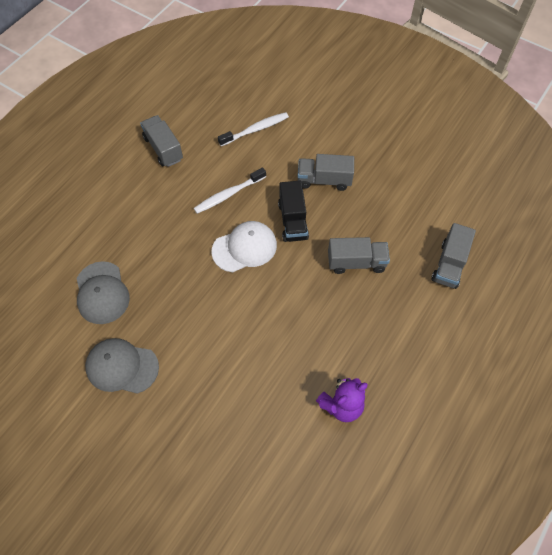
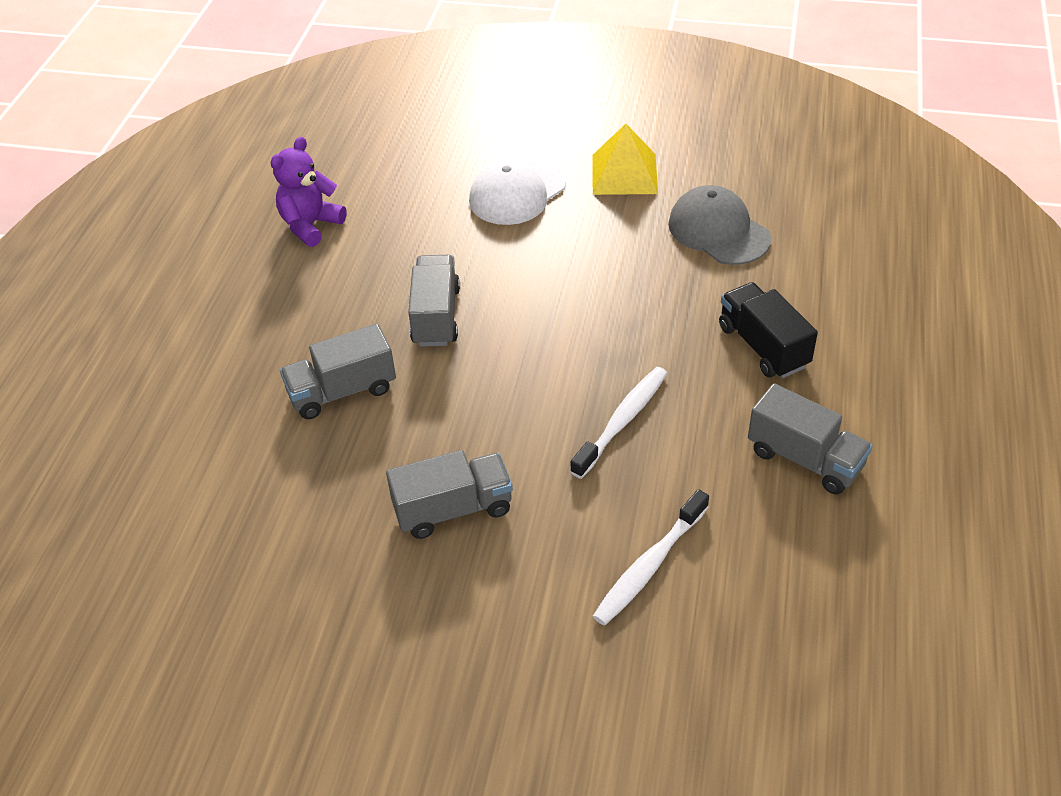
camera: 160 degrees right, 15 degrees down
(122, 367) = (624, 174): grey cap -> yellow pyramid
(244, 248) = (542, 351): white cap -> white cap (517, 193)
(293, 221) = (481, 418): black truck -> black truck (763, 346)
(449, 264) = (174, 441): grey truck -> grey truck (436, 316)

